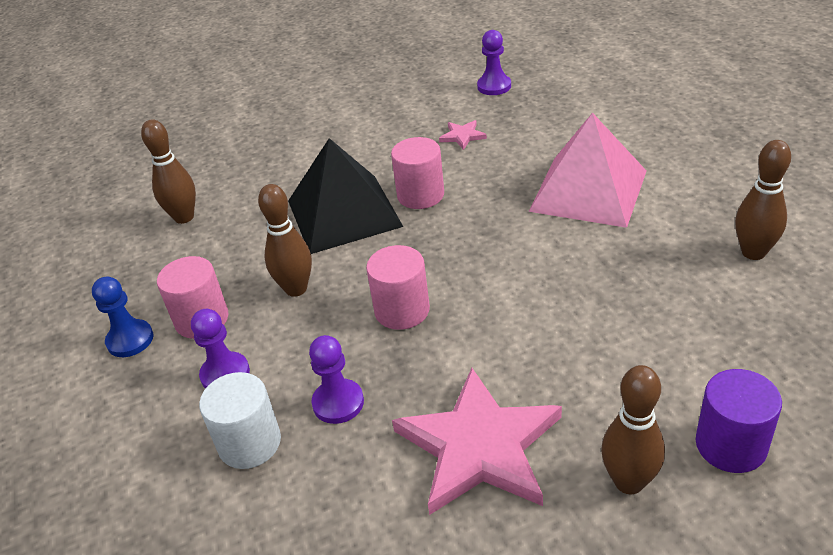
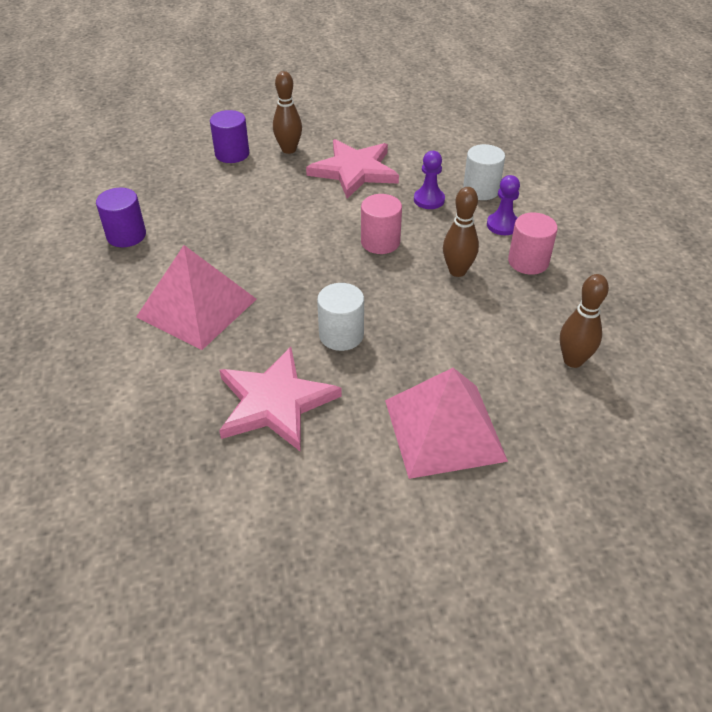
camera: 175 degrees left, 5 degrees up
(130, 340) = (579, 257): blue pawn -> none
(312, 146) = (444, 429): none -> pink pyramid
(344, 213) = (415, 331): black pyramid -> none
(420, 195) = (341, 335): pink cylinder -> white cylinder
(462, 136) = (275, 402): pink star -> pink star, size x2.41
(494, 86) = (201, 482): purple pawn -> none
(753, 252) = (126, 235): brown bowling pin -> purple cylinder

